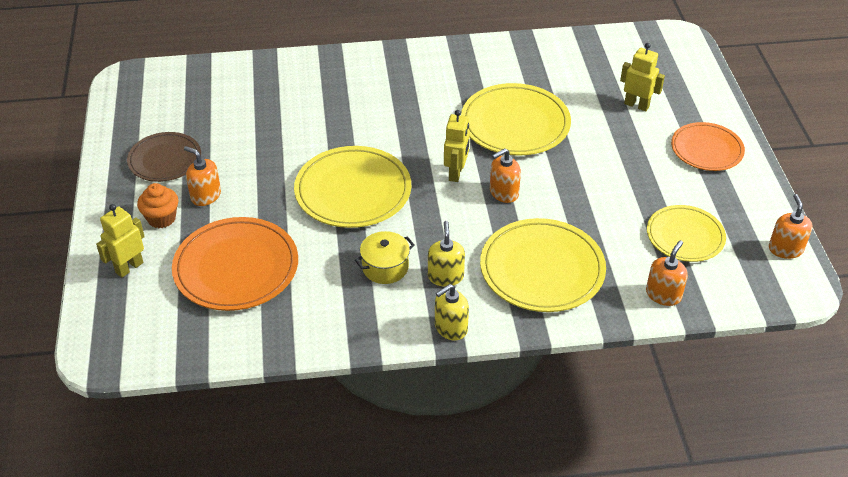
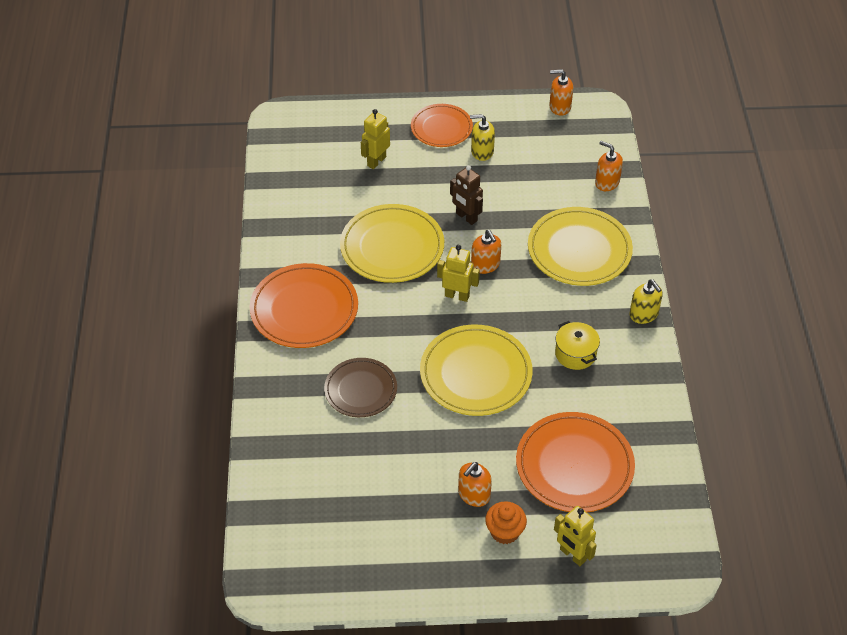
camera: 85 degrees left, 5 degrees up
(165, 160) = (415, 535): brown plate -> brown plate (360, 390)
(423, 74) = (304, 309): none -> orange plate
(445, 276) = (586, 313): yellow soap dispenser -> yellow soap dispenser (482, 151)
(571, 175) = (466, 217): none -> brown robot
(685, 236) = (544, 159): yellow plate -> none

